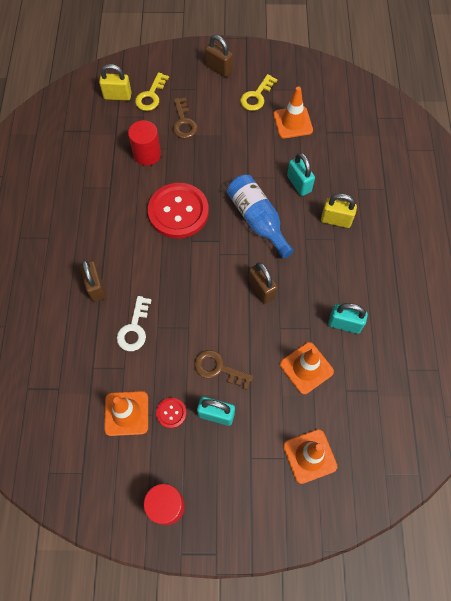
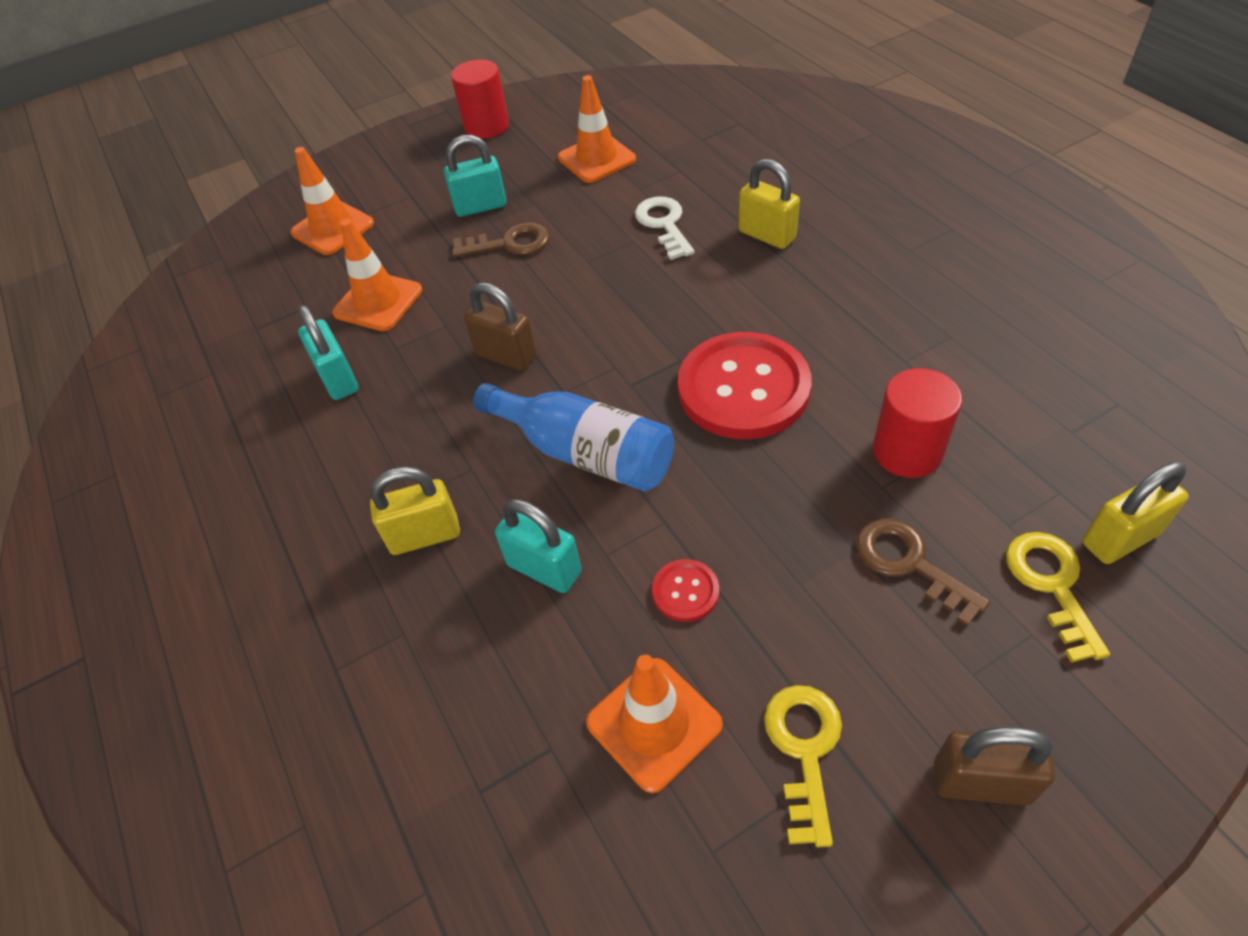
camera: 155 degrees right, 15 degrees down
(96, 287) = (767, 235): brown padlock -> yellow padlock
(171, 413) = (540, 183): red button -> red button (685, 591)
(344, 324) = (338, 379): turquoise padlock -> turquoise padlock turned 75 degrees clockwise

